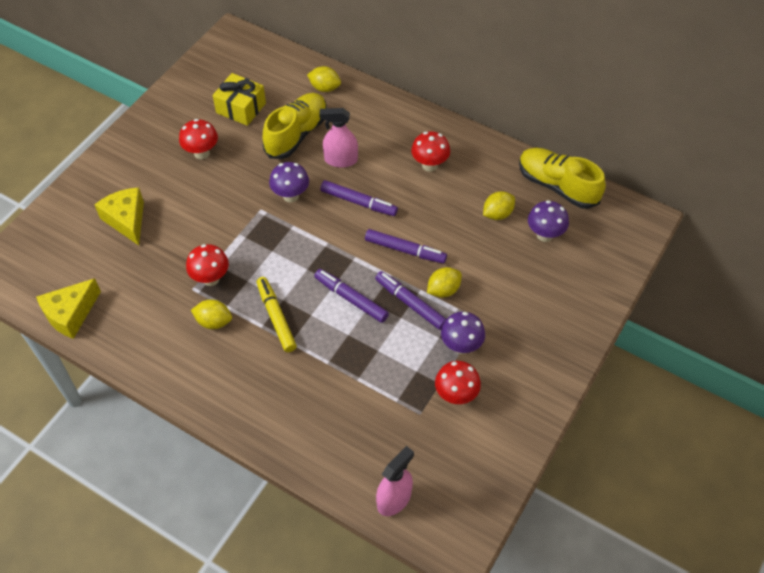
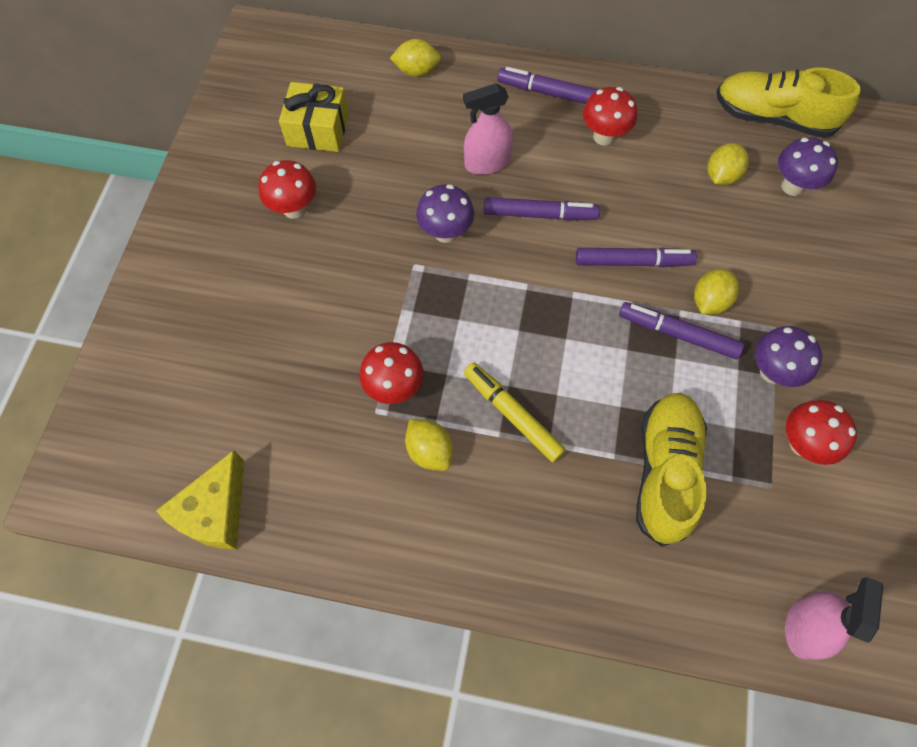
camera: 20 degrees left, 10 degrees up
(126, 220) = (232, 339): yellow cheese -> none
(214, 322) = (429, 451): yellow lemon -> yellow lemon turned 60 degrees clockwise
(296, 134) = (411, 145): yellow shoe -> yellow shoe (665, 471)
(351, 299) = (598, 353): purple marker -> purple marker (548, 93)

